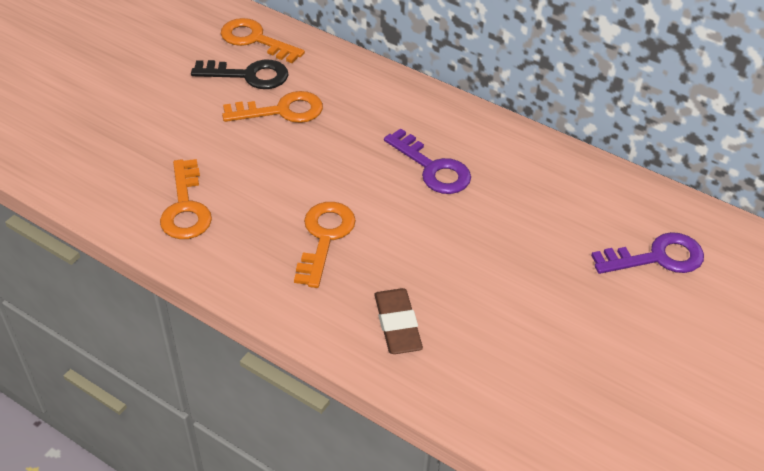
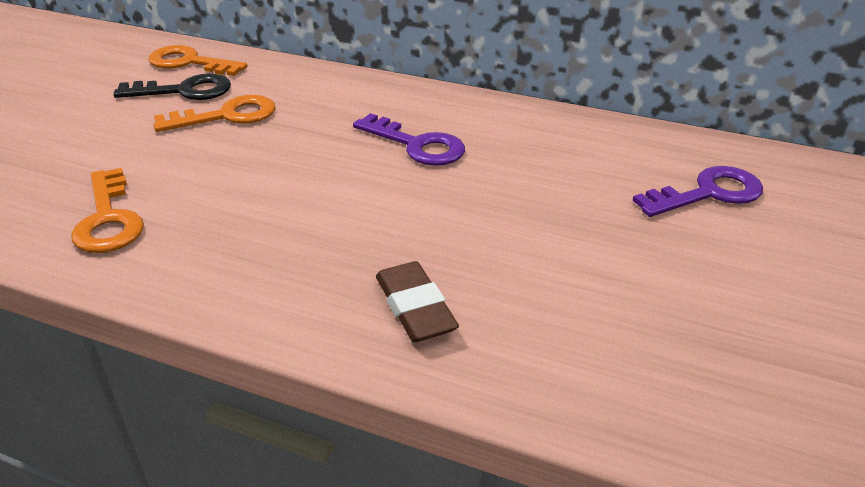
camera: 10 degrees left, 10 degrees down
(324, 237) = (297, 226): orange key -> none

